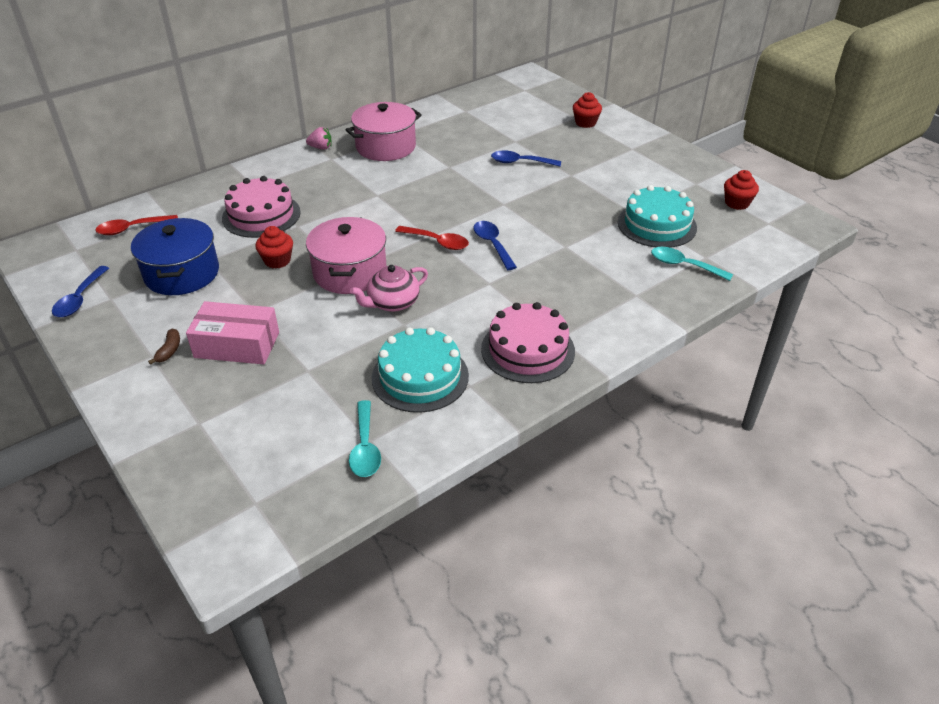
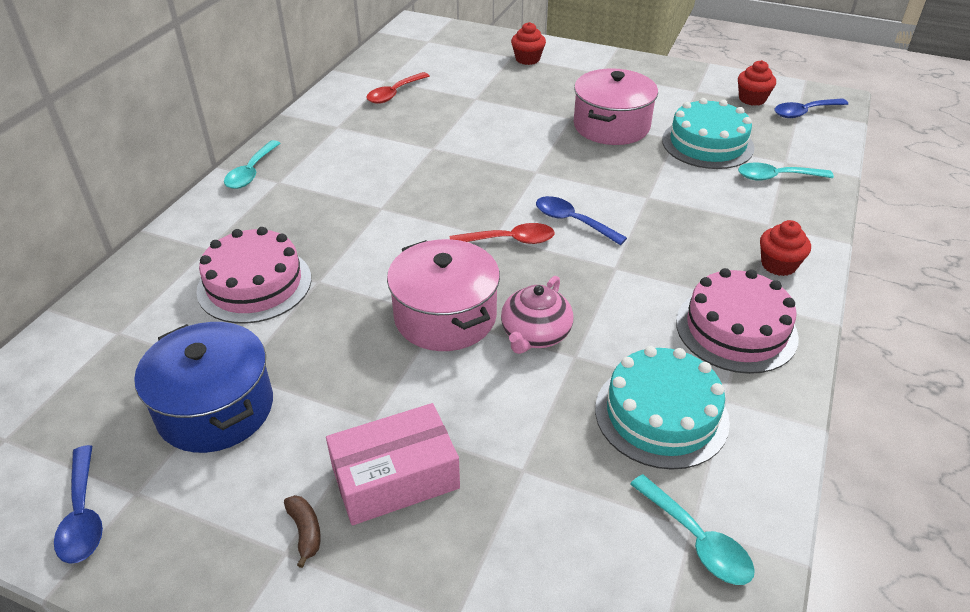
camera: 30 degrees left, 0 degrees up
(132, 229) = (73, 372): red spoon -> red spoon (394, 94)
(277, 260) = (336, 337): red cupcake -> red cupcake (778, 265)
(321, 148) = (251, 172): pink strawberry -> turquoise spoon
(385, 147) = (333, 147): pink pot -> pink pot (611, 126)
(520, 162) = (505, 120): blue spoon -> blue spoon (804, 112)

